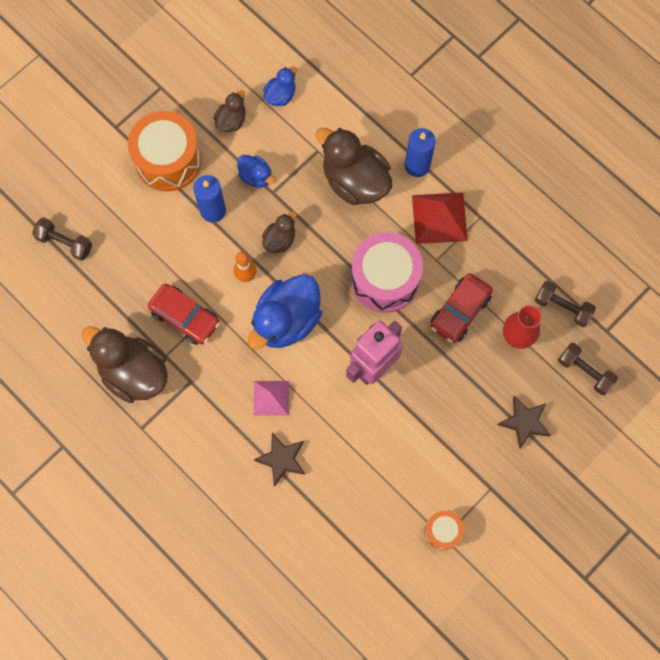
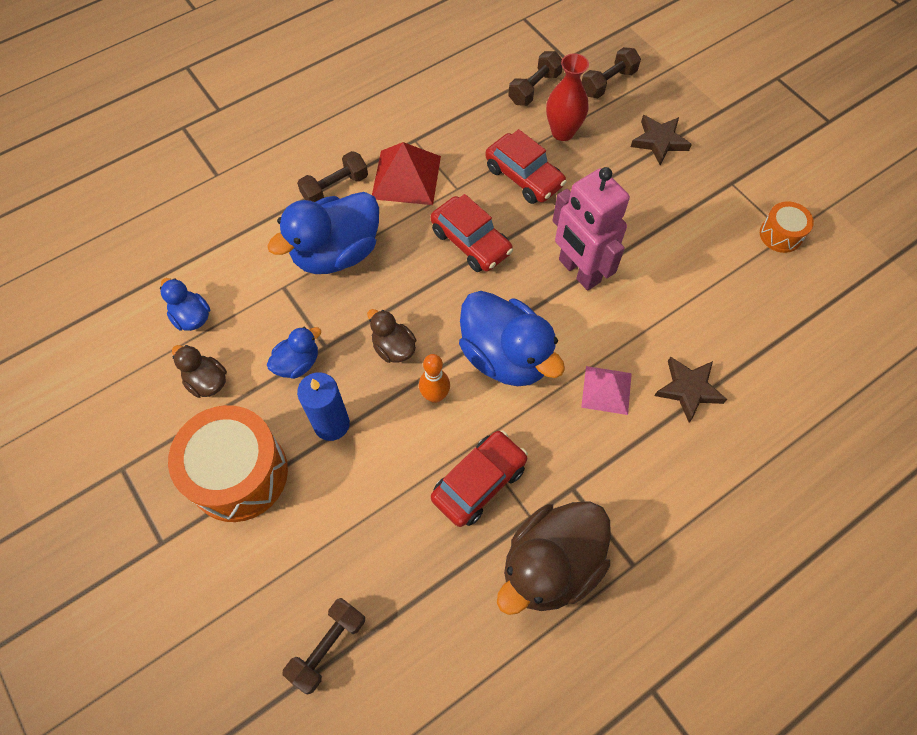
camera: 80 degrees left, 10 degrees down
(355, 181) = (336, 253): brown duck -> blue duck
(385, 279) = (471, 242): pink drum -> red car
(417, 165) = (335, 187): blue candle -> brown dumbbell

